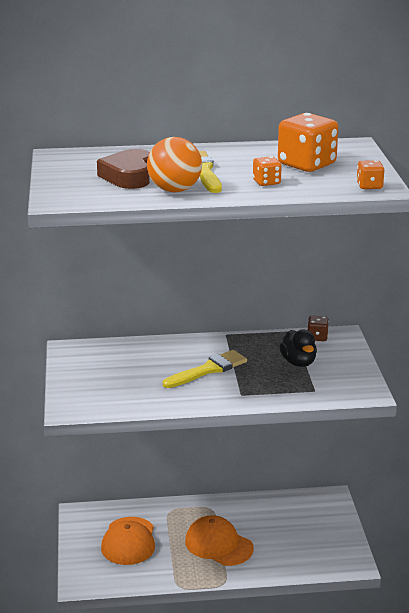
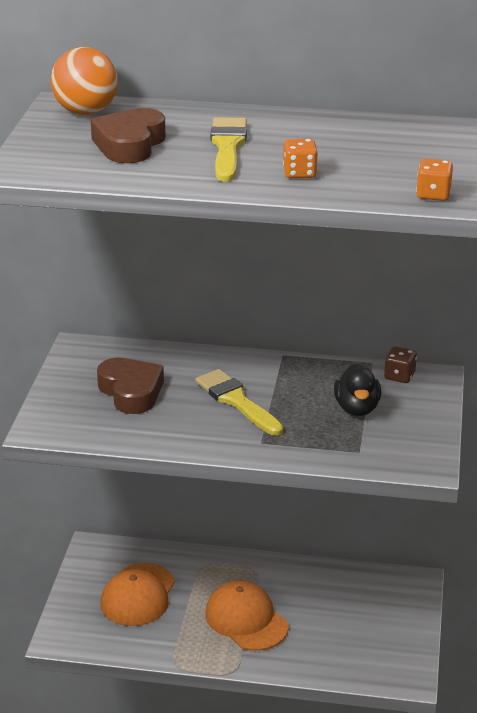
camera: 15 degrees right, 5 degrees up
(125, 374) = (131, 392): none -> brown heart
(174, 190) = (173, 171): orange ball -> orange ball (86, 112)
(208, 369) = (236, 401): yellow brush -> yellow brush turned 105 degrees counterclockwise
(306, 164) = (371, 152): orange dice -> none

